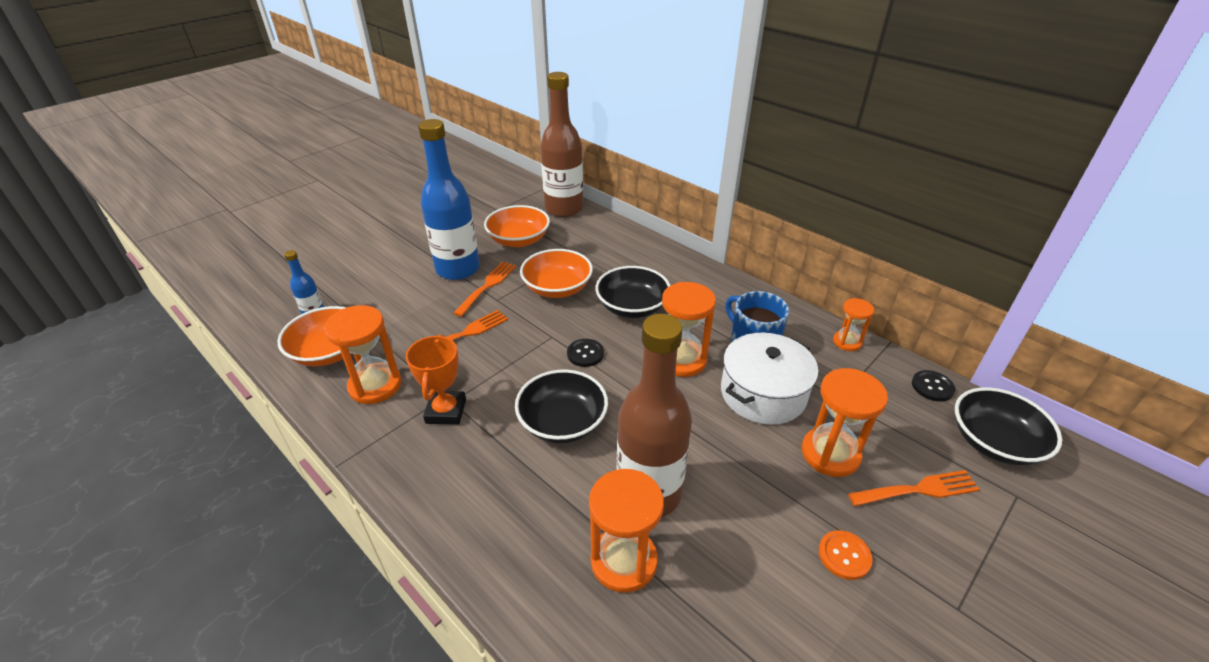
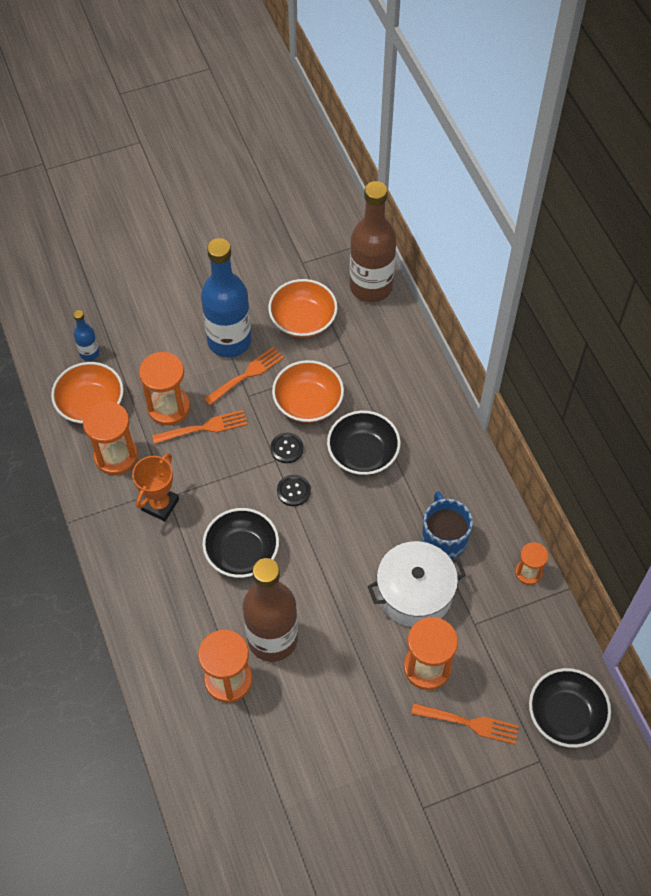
camera: 25 degrees right, 20 degrees up
(682, 360) = (370, 531): orange hourglass -> orange hourglass (168, 407)
(844, 556) = (376, 742): orange button -> none
(932, 387) = (563, 647): black button -> black button (287, 448)

